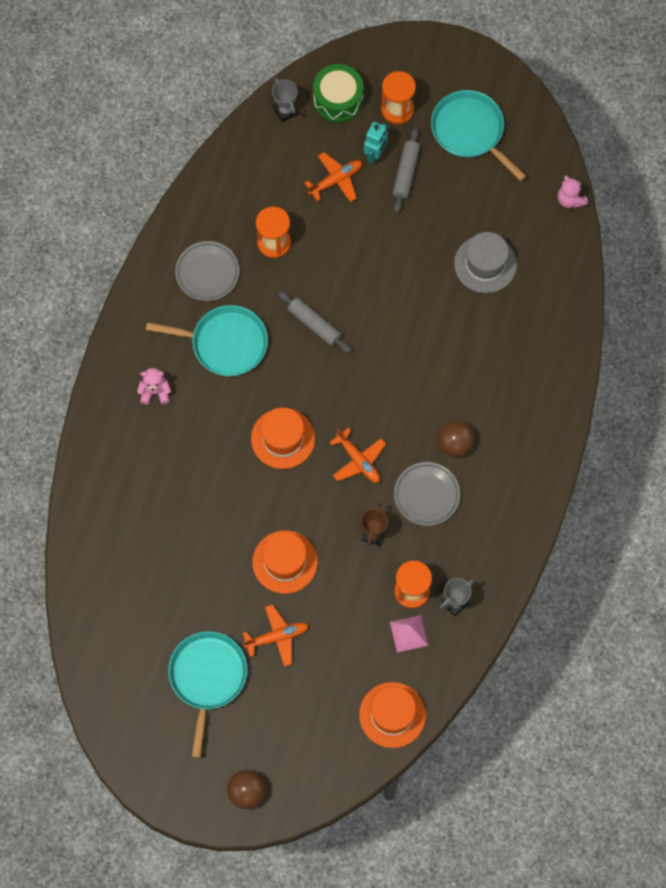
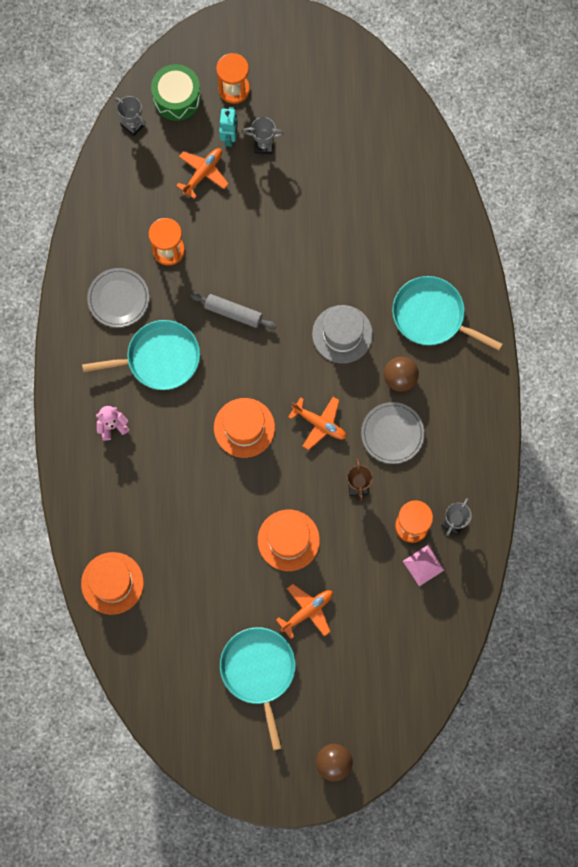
camera: 20 degrees left, 5 degrees up
(392, 715) = (436, 644): orange hat -> orange hat (112, 583)
(406, 173) = (263, 145): grey rolling pin -> grey trophy
(470, 131) = (307, 87): turquoise pan -> turquoise pan (432, 316)
(485, 264) = (365, 204): grey hat -> grey hat (342, 334)
(570, 199) = (419, 120): pink teddy bear -> none

